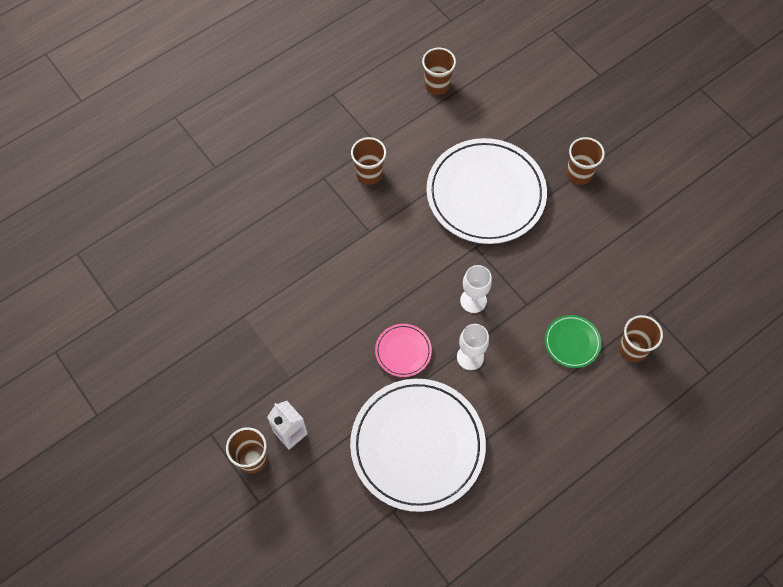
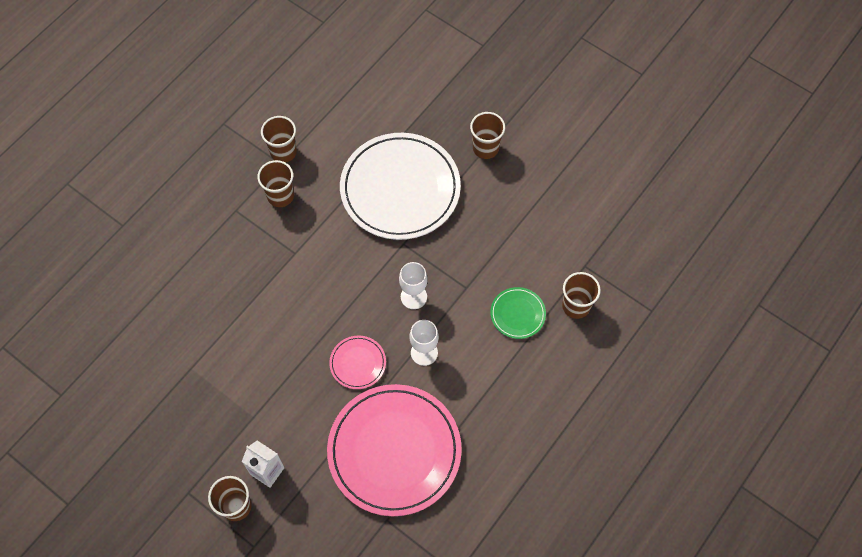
camera: 15 degrees left, 0 degrees up
(417, 445) = (394, 451): white plate -> pink plate
(437, 85) = (326, 91): brown cup -> brown cup (283, 152)

